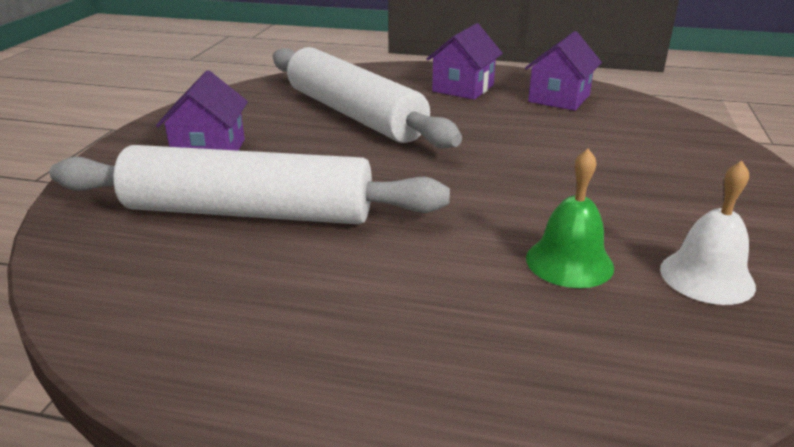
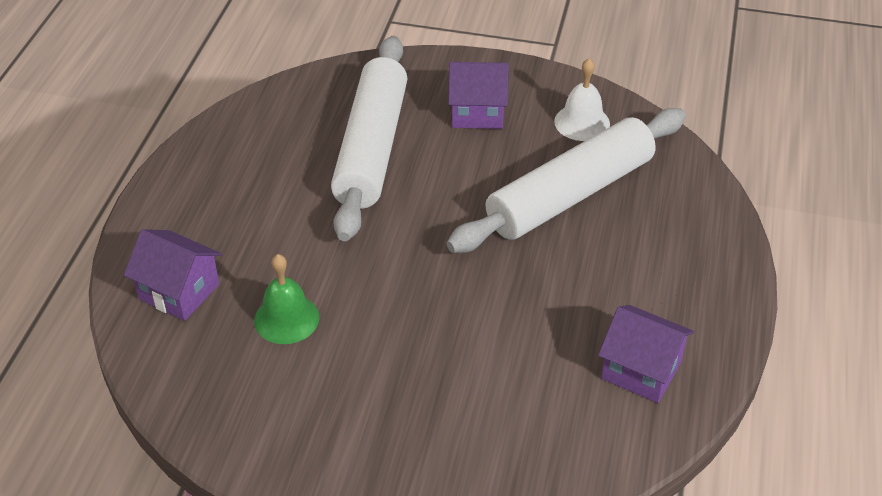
camera: 90 degrees right, 15 degrees up
(463, 88) = (663, 283): purple house -> purple house (179, 292)
(707, 277) = (257, 396): white bell -> white bell (582, 122)

